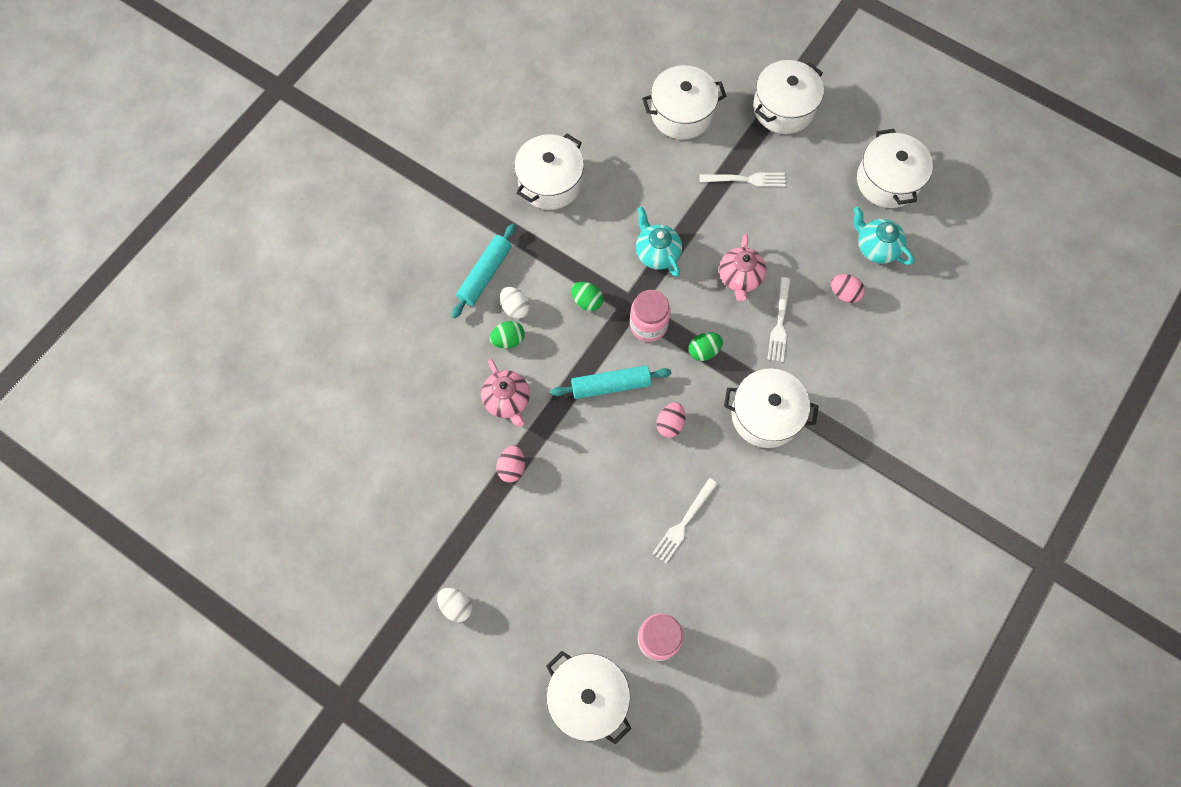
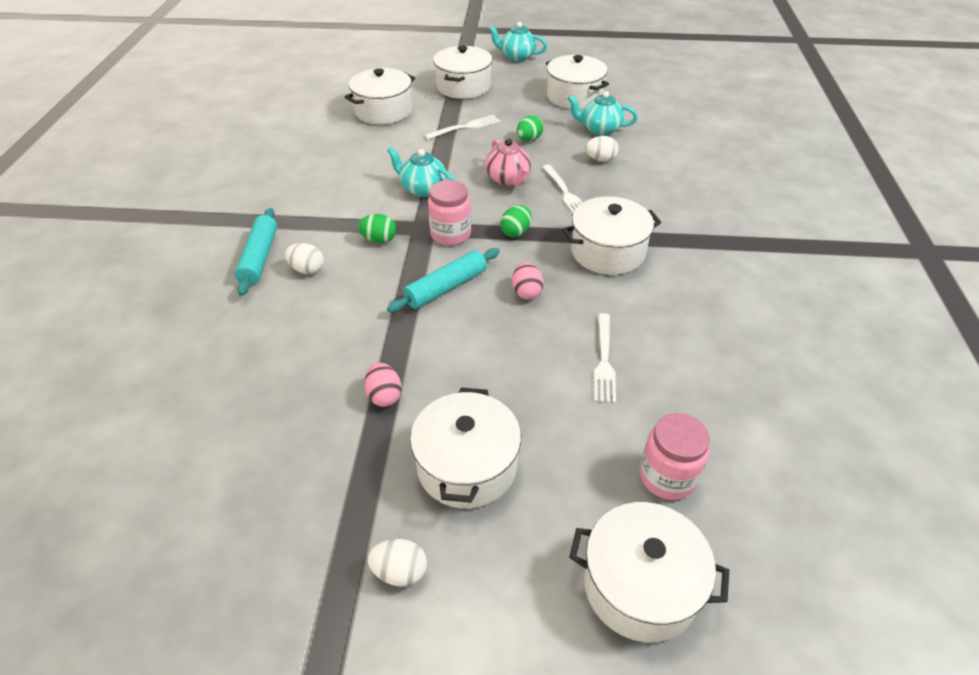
camera: 30 degrees left, 25 degrees down
(507, 400) = (342, 341): pink teapot -> none
(508, 340) = (314, 295): green egg -> green egg (529, 139)
(550, 182) = (290, 180): white pot -> white pot (467, 466)
(844, 293) = (600, 159): pink egg -> white egg
(874, 78) = (517, 57): none -> turquoise teapot

